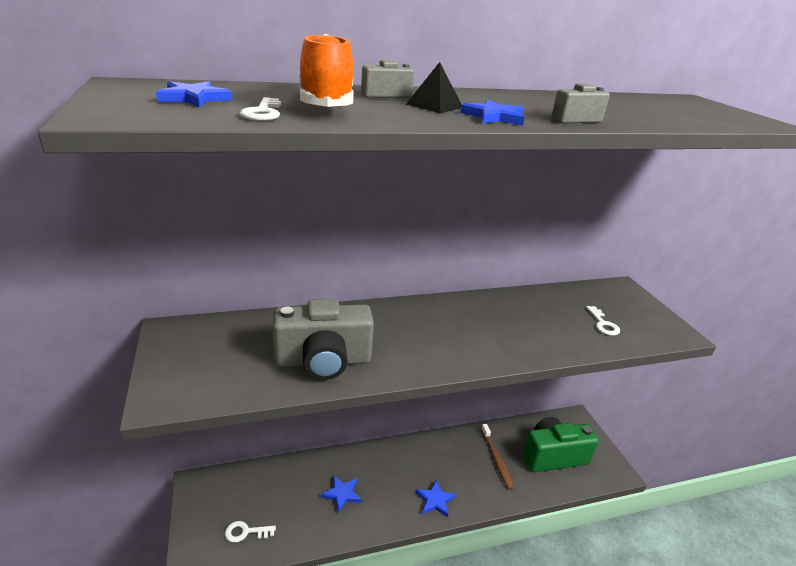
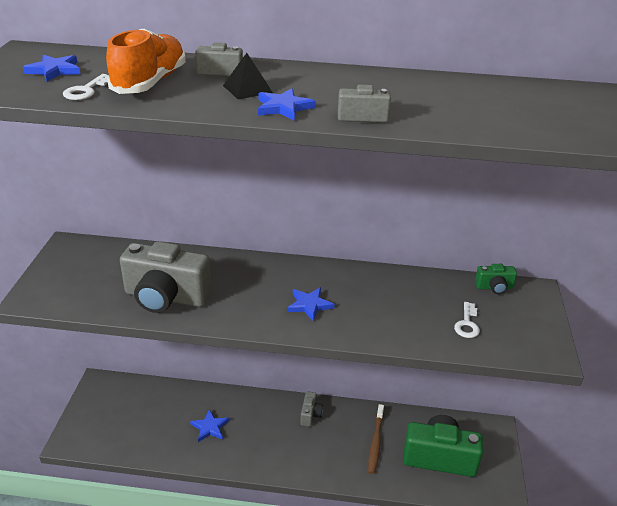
camera: 25 degrees right, 5 degrees up
(246, 532) = (117, 432): white key -> none
(428, 452) = (310, 415): none -> grey camera
(435, 500) = (290, 459): blue star -> blue star (309, 305)
(594, 290) = (494, 287): none -> green camera

